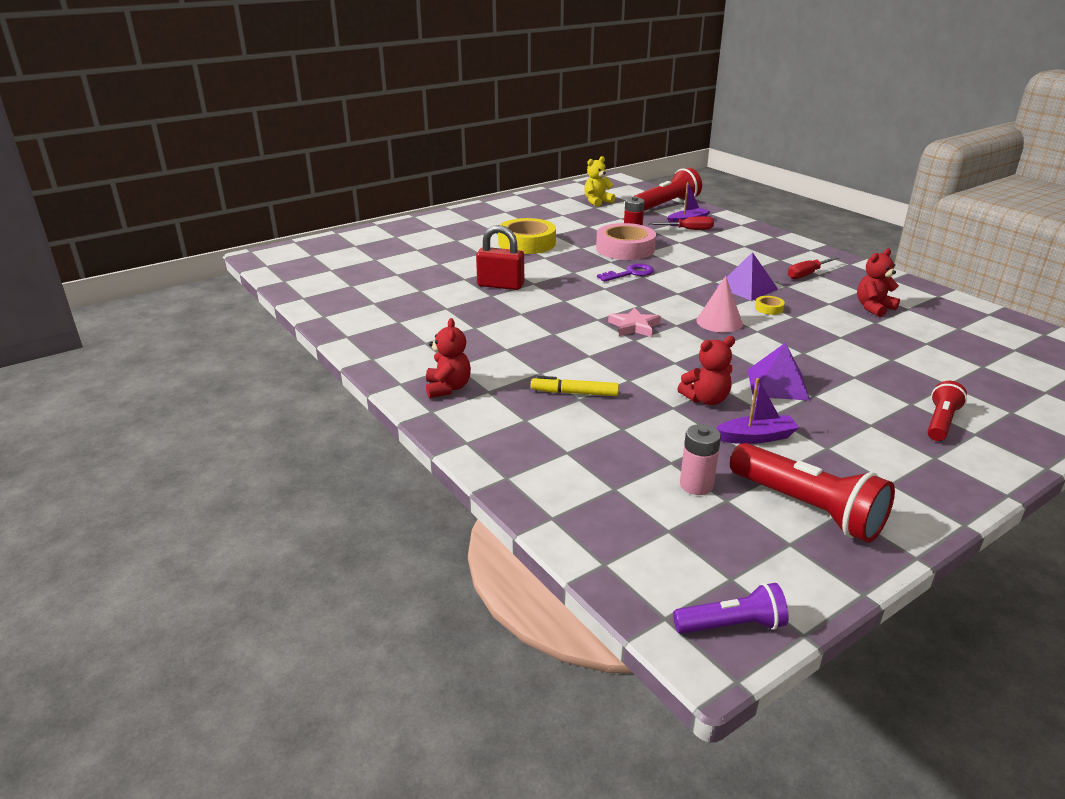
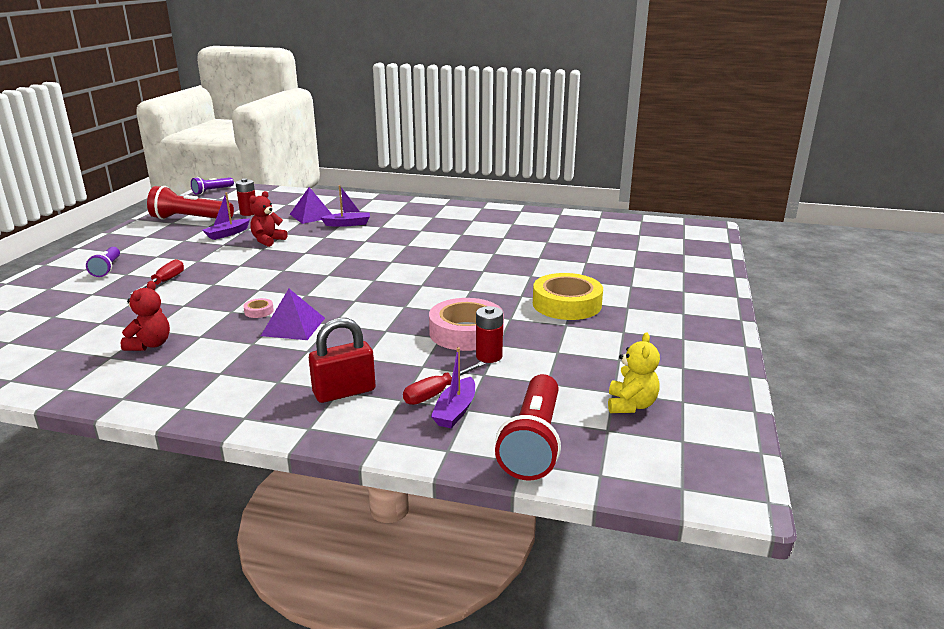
camera: 140 degrees right, 5 degrees down
(448, 388) = (417, 209): red teddy bear -> none
(500, 285) = (502, 261): red padlock -> red padlock (344, 392)
(574, 393) = (348, 224): yellow marker -> purple boat
(630, 273) = (420, 305): purple key -> none
(634, 326) = (358, 264): pink star -> none
(696, 485) = (248, 213): pink battery -> red battery
(719, 322) = (295, 286): pink cone -> none
(769, 308) = (259, 311): yellow tape -> pink tape
(777, 384) = (225, 259): purple pyramid -> purple pyramid (312, 215)
(807, 274) = (234, 368): red screwdriver -> red screwdriver (164, 282)
(940, 422) = (107, 269): red flashlight -> purple flashlight

